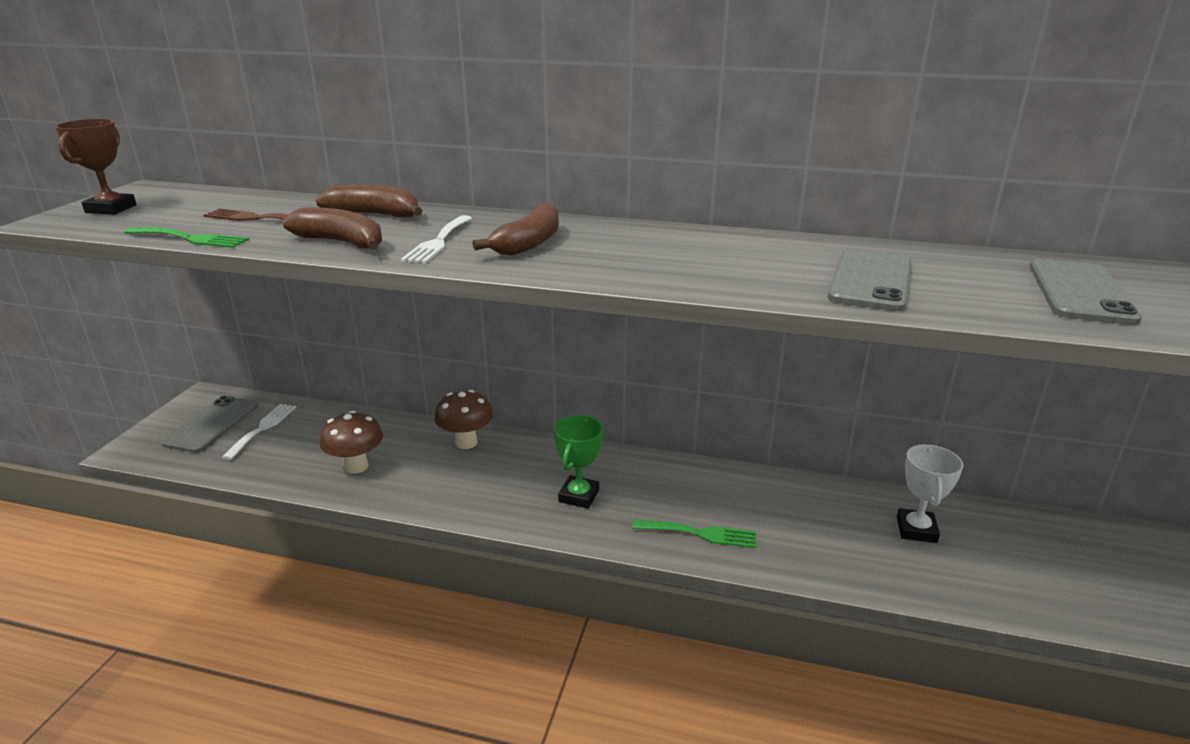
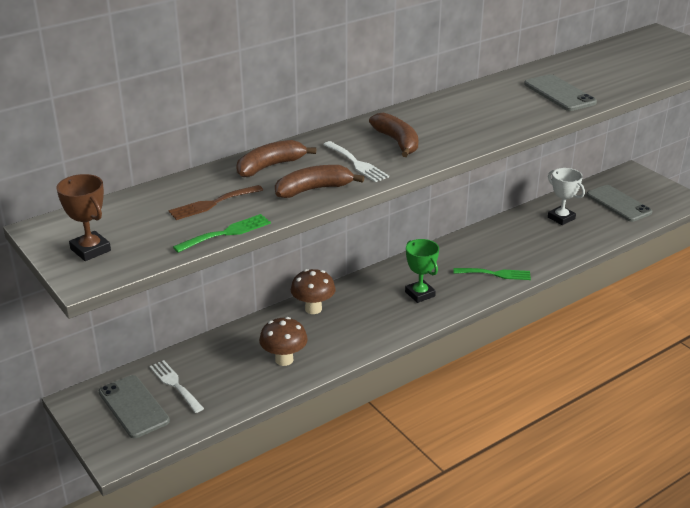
camera: 50 degrees left, 5 degrees up
(700, 534) = (496, 274): green fork -> green fork turned 45 degrees clockwise
(1080, 292) = (622, 66): grey phone -> grey phone (618, 204)

